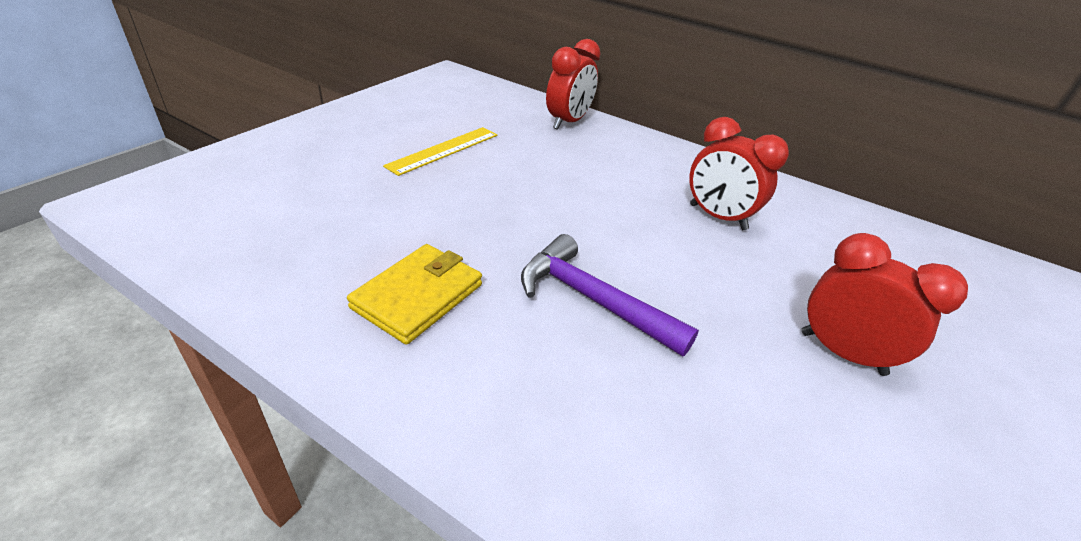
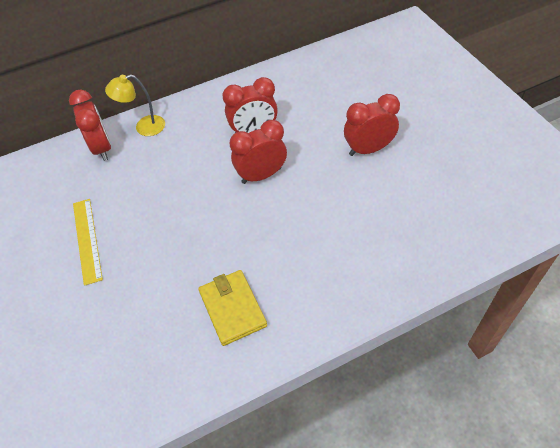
camera: 50 degrees left, 15 degrees up
(592, 300) = (282, 228): purple hammer -> none
(623, 138) = (144, 127): none -> yellow lamp
(658, 248) = (261, 175): none -> red clock

